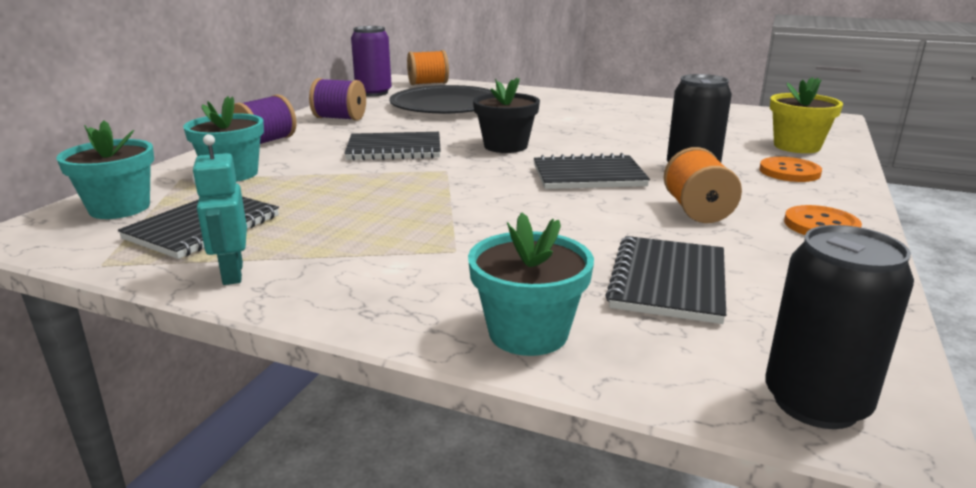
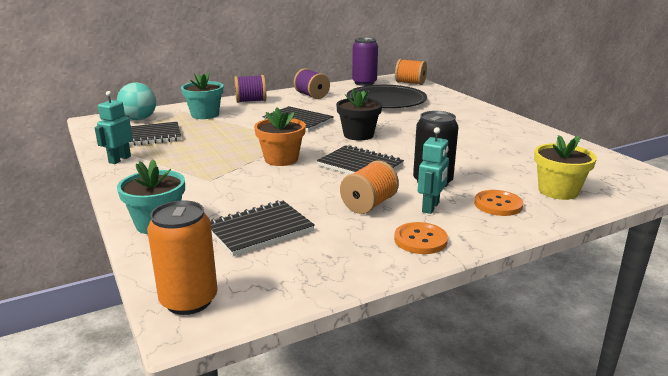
camera: 40 degrees right, 0 degrees up
(120, 208) = (139, 119): turquoise flower pot -> turquoise ball
(484, 196) = (281, 159): none -> orange flower pot
(751, 193) = (431, 207): none -> turquoise robot
(815, 402) = (189, 300): black can -> orange can

